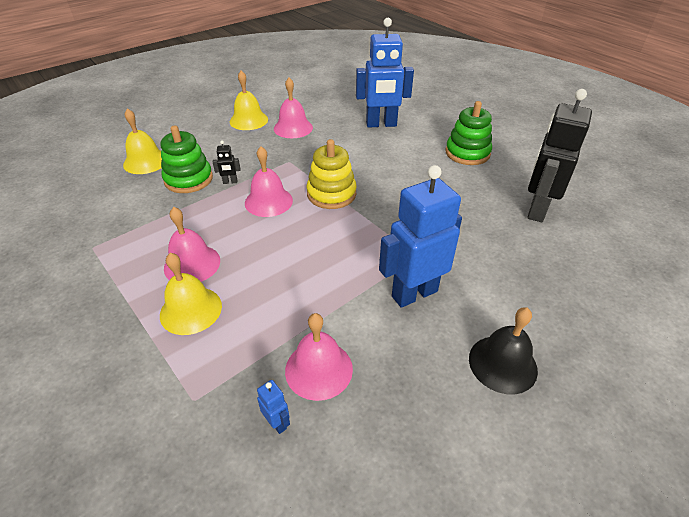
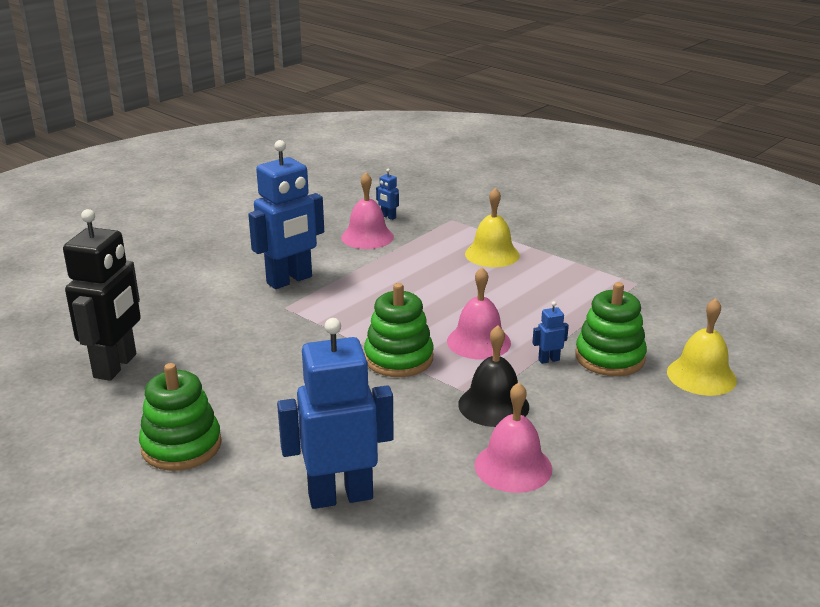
camera: 170 degrees right, 15 degrees down
(192, 264) = (519, 280): pink bell -> none
(230, 182) = (548, 360): black robot -> blue robot
(248, 120) = (611, 476): yellow bell -> none
(331, 194) = (398, 358): yellow stacking toy -> green stacking toy
(502, 364) = (221, 250): black bell -> black bell (493, 405)

